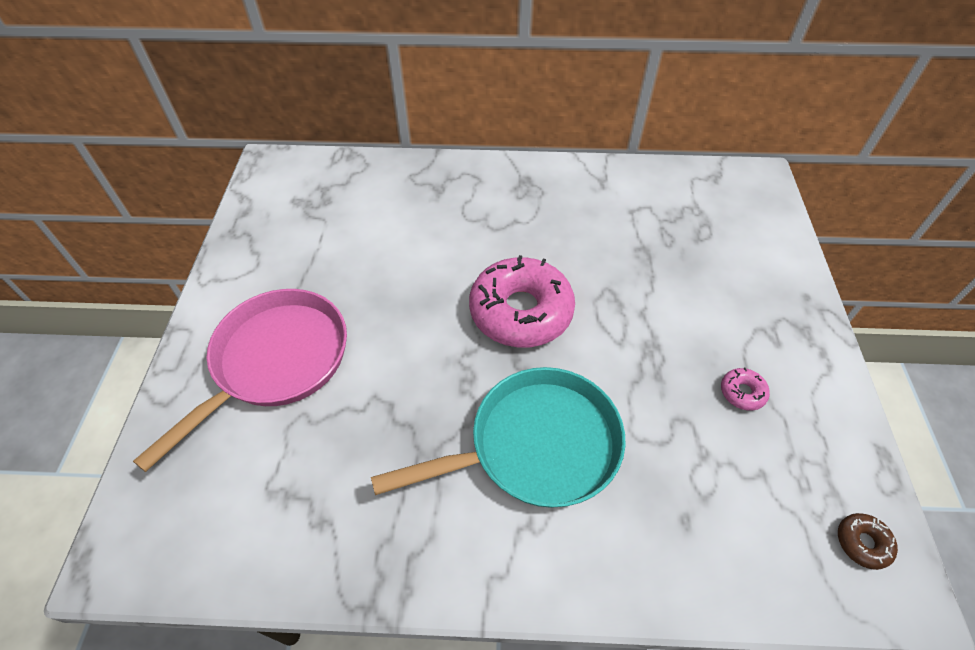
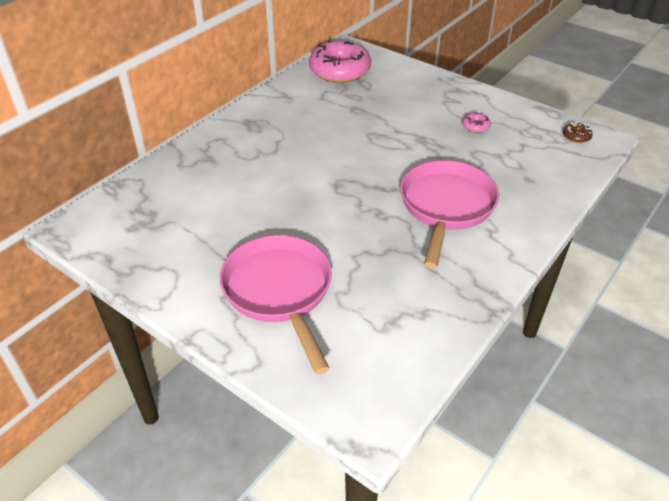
camera: 55 degrees left, 10 degrees down
(521, 311) = (351, 171): pink donut -> pink donut (339, 71)
(535, 446) = (446, 207): turquoise pan -> pink pan

